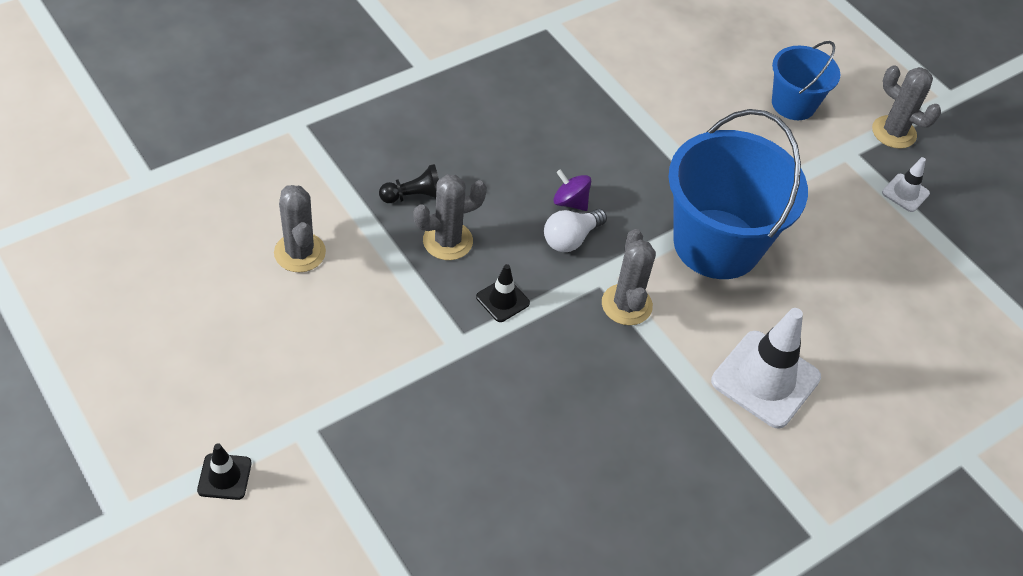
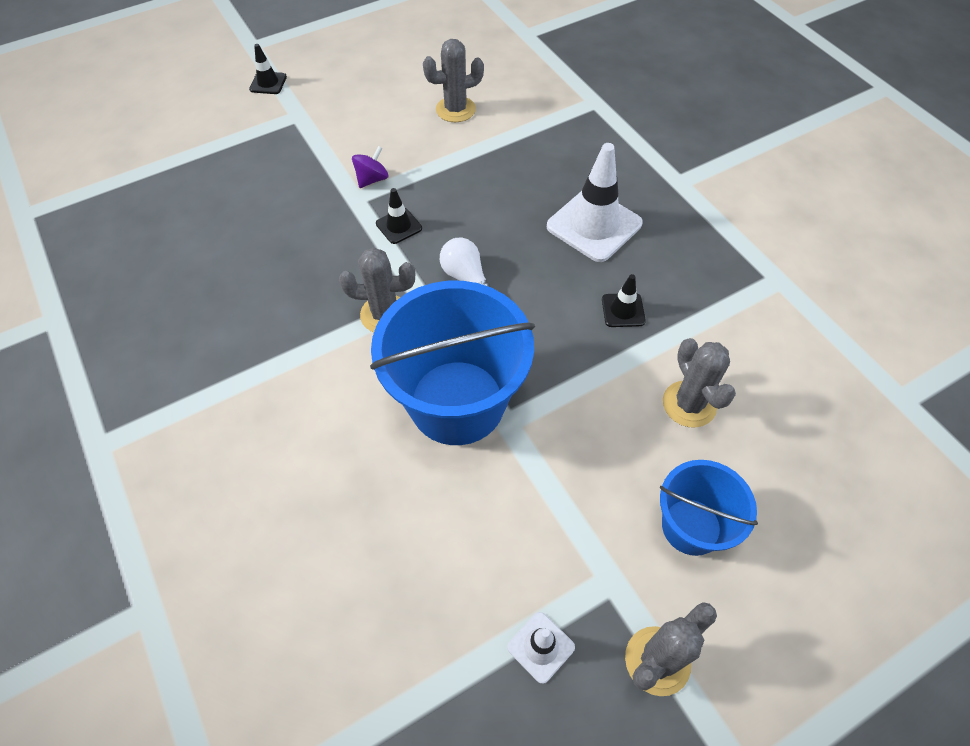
camera: 100 degrees right, 5 degrees up
(414, 196) = (516, 172): black pawn -> none
(447, 241) = (465, 193): grey cactus -> grey cactus (689, 404)
(570, 202) = (513, 280): purple spinning top -> purple spinning top (372, 179)
(597, 124) = (623, 310): none -> black traffic cone
(765, 379) = (281, 421): white traffic cone -> white traffic cone (594, 225)

